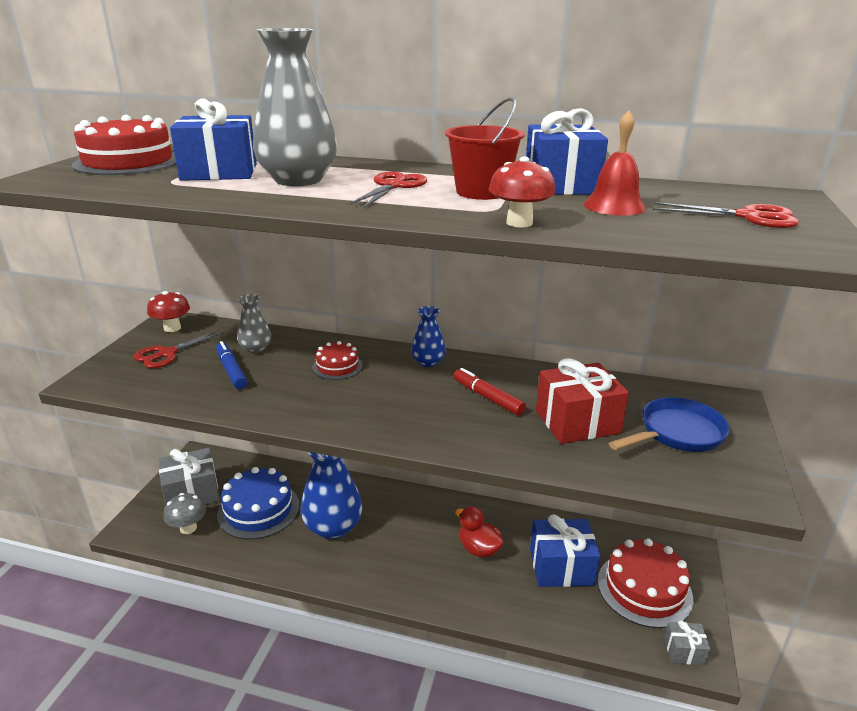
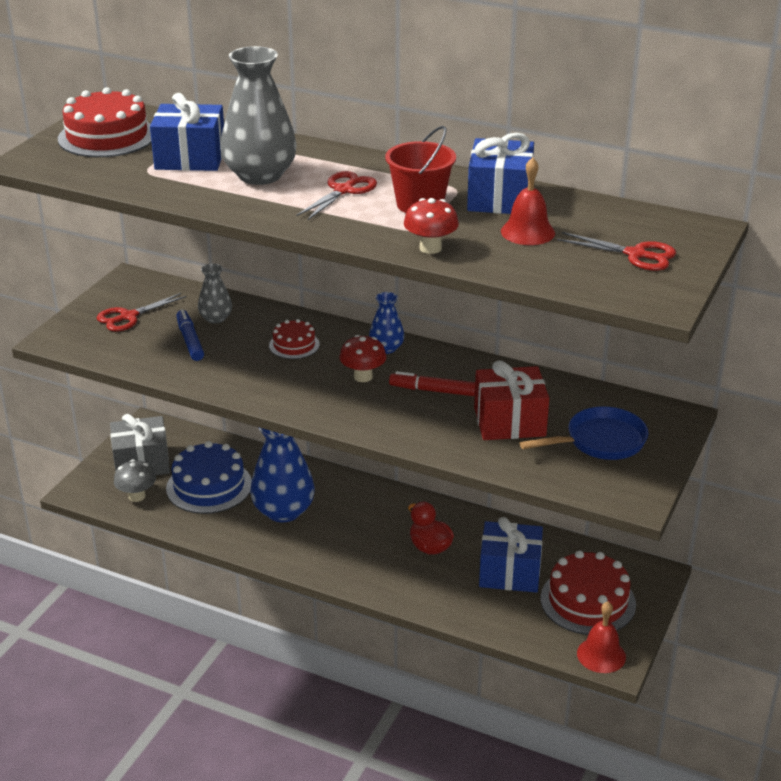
camera: 10 degrees right, 5 degrees up
(172, 328) = (133, 287): red mushroom -> red mushroom (363, 377)
(488, 398) = (433, 391): red marker -> red marker turned 45 degrees counterclockwise
(684, 651) = (601, 655): grey gift -> red bell

